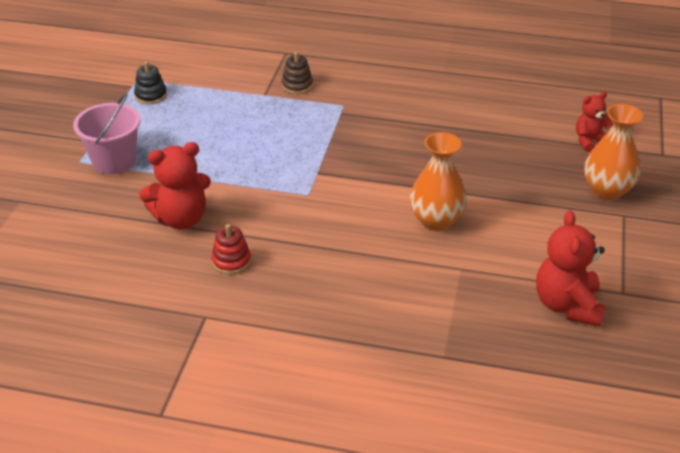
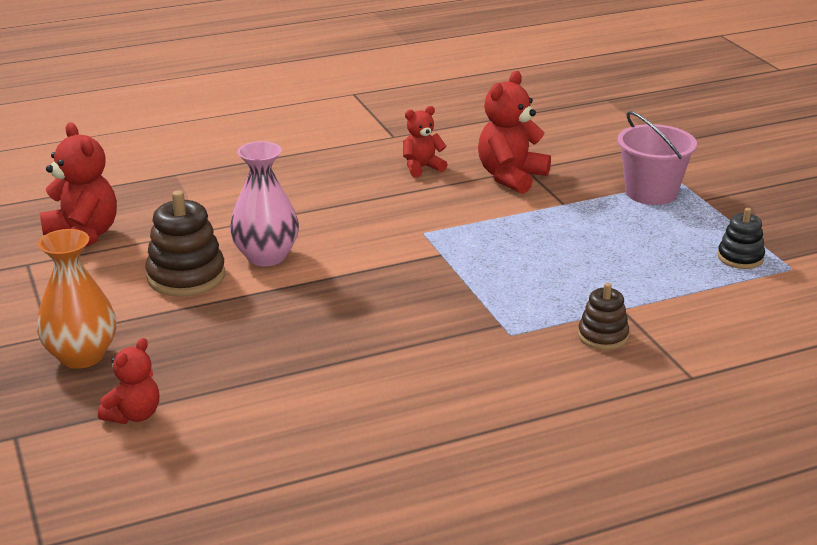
camera: 145 degrees right, 10 degrees down
(231, 261) = (422, 168): red stacking toy -> red teddy bear
(436, 220) = (266, 256): orange vase -> pink vase
(505, 226) = (186, 276): none -> brown stacking toy

